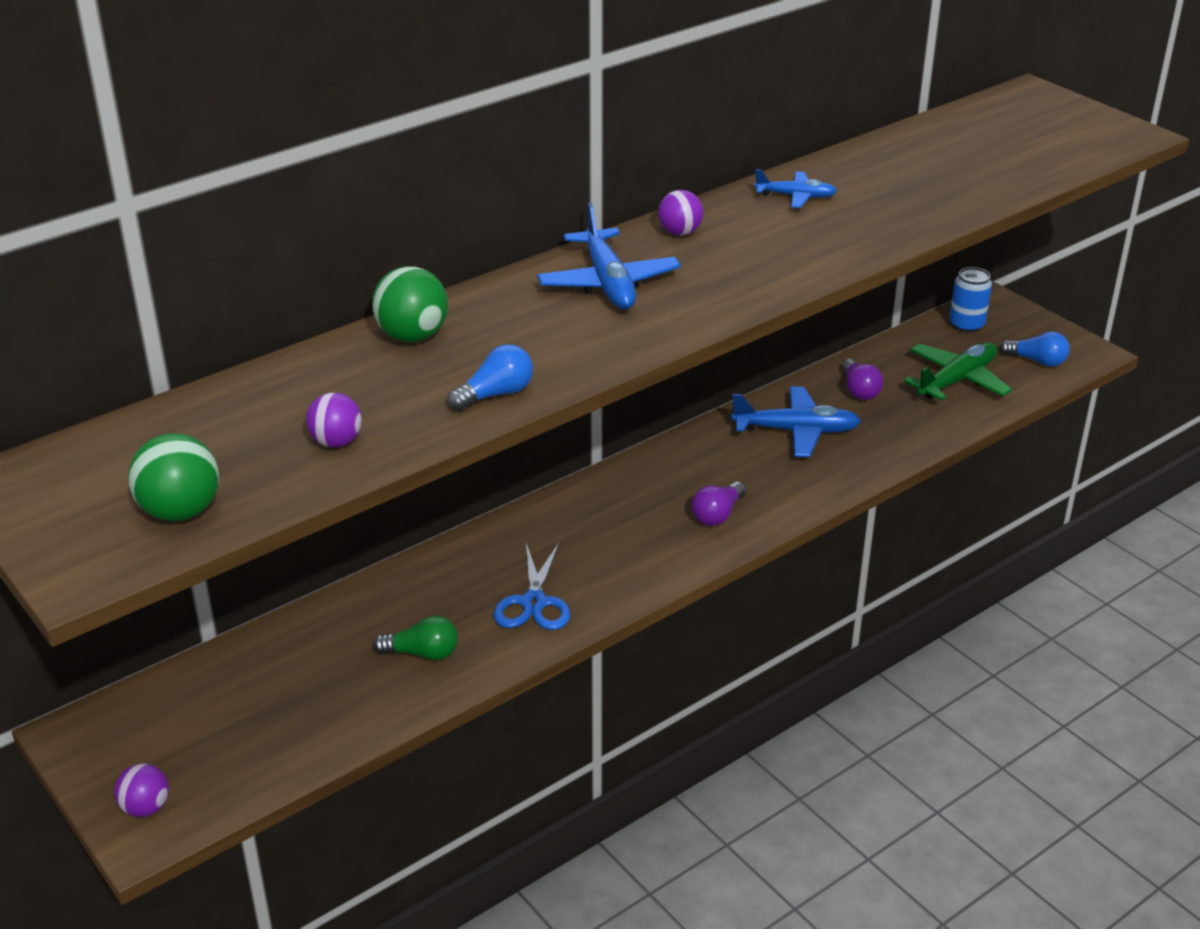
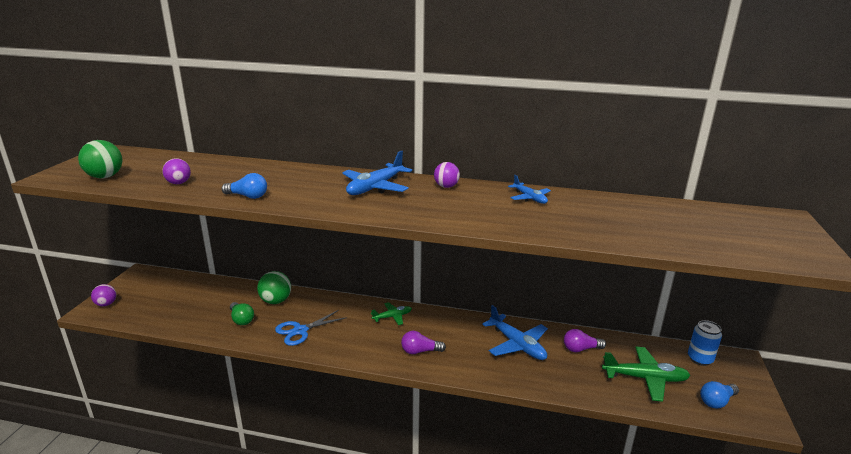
camera: 50 degrees right, 10 degrees down
(412, 336) = (278, 170): green ball -> green ball (276, 301)
(607, 500) = (392, 317): none -> green plane
(859, 390) = (580, 349): purple light bulb -> purple light bulb turned 45 degrees clockwise
(1037, 361) = (716, 401): blue light bulb -> blue light bulb turned 75 degrees clockwise

